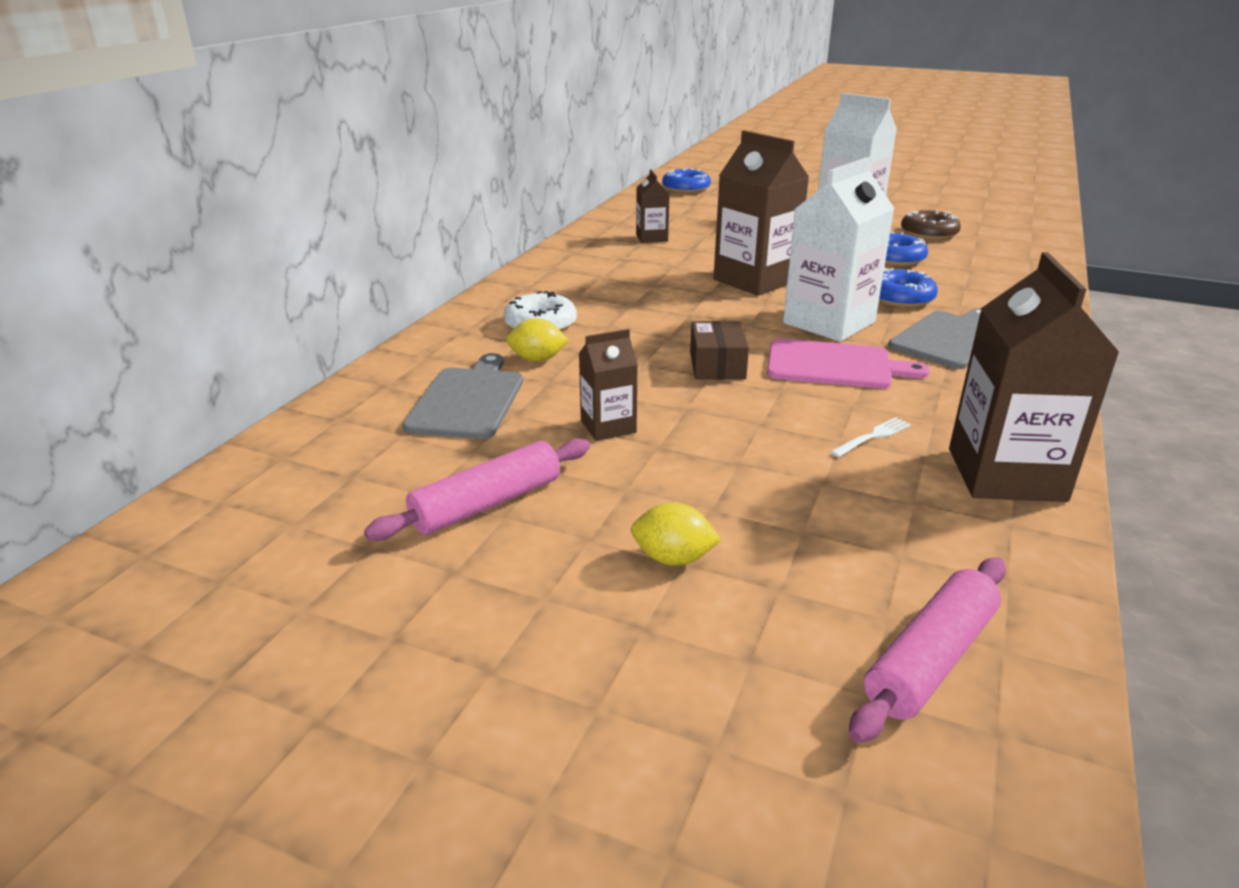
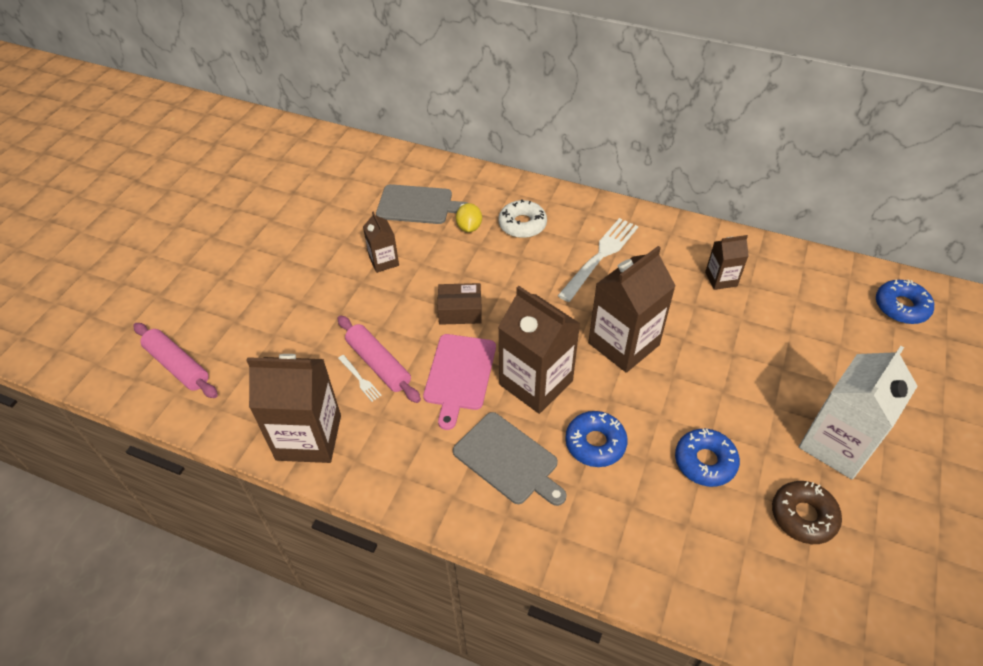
camera: 90 degrees right, 20 degrees up
(487, 503) = (317, 223): pink rolling pin -> pink rolling pin (379, 364)
(611, 285) = (600, 256): none -> white fork
(673, 558) = (263, 286): yellow lemon -> none
(829, 323) = (536, 383): white carton -> brown carton

